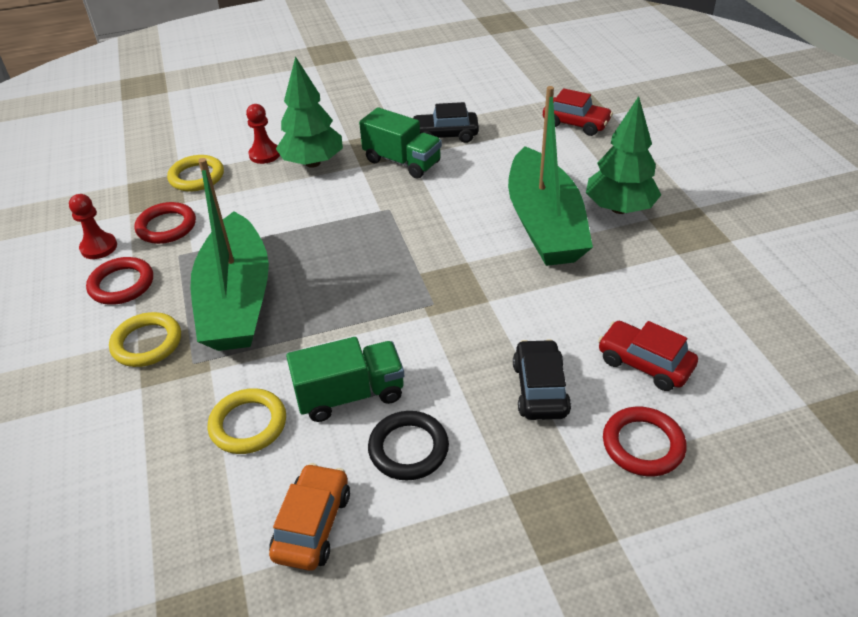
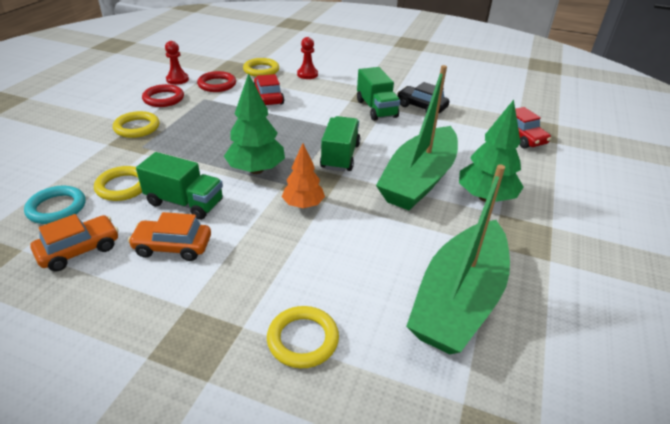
camera: 35 degrees right, 5 degrees down
(205, 502) = (57, 208): none -> turquoise ring
(236, 300) = (199, 130): green boat -> green boat (458, 300)
(312, 163) = (326, 88): green tree -> green tree (256, 170)
(408, 448) = (173, 246): black ring -> orange car
(439, 241) = (340, 156): none -> green truck
(474, 318) = (303, 205): none -> orange tree
(540, 389) = (286, 265): black car -> none
(643, 445) = (303, 339): red ring -> yellow ring
(644, 363) = (373, 294): red car -> red car (268, 98)

